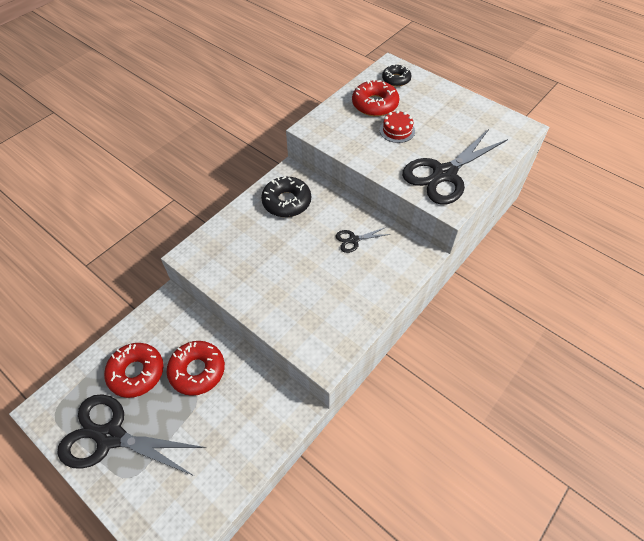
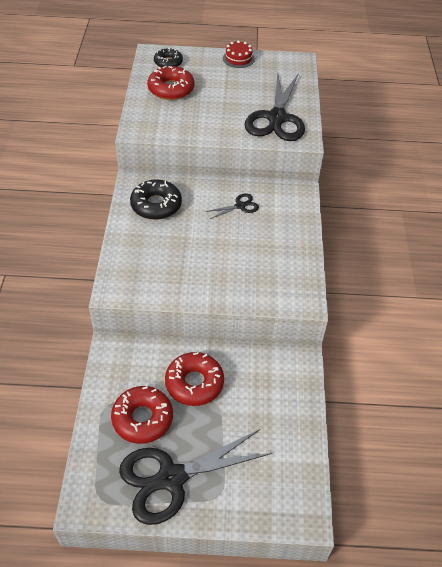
camera: 40 degrees left, 5 degrees down
(354, 240) = (240, 206): black scissors -> black scissors turned 150 degrees counterclockwise
(397, 130) = (209, 102): red cake -> red cake (238, 58)

